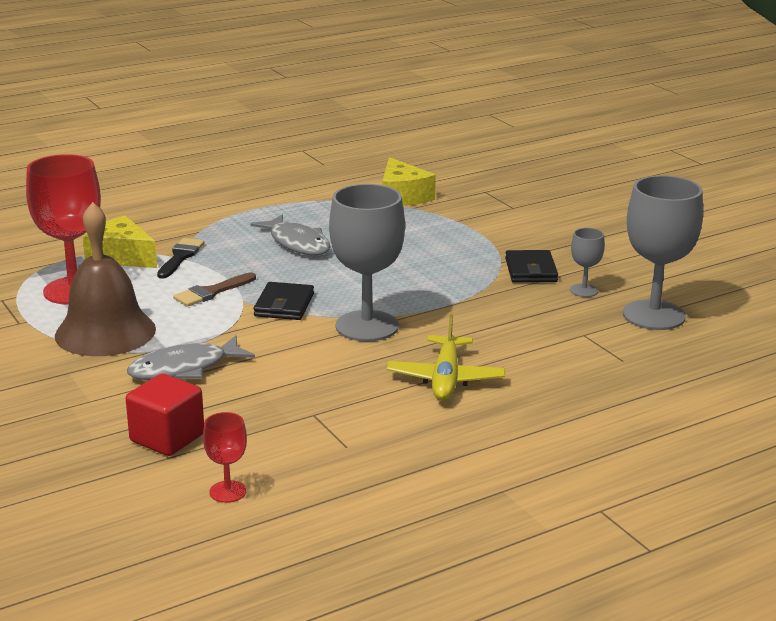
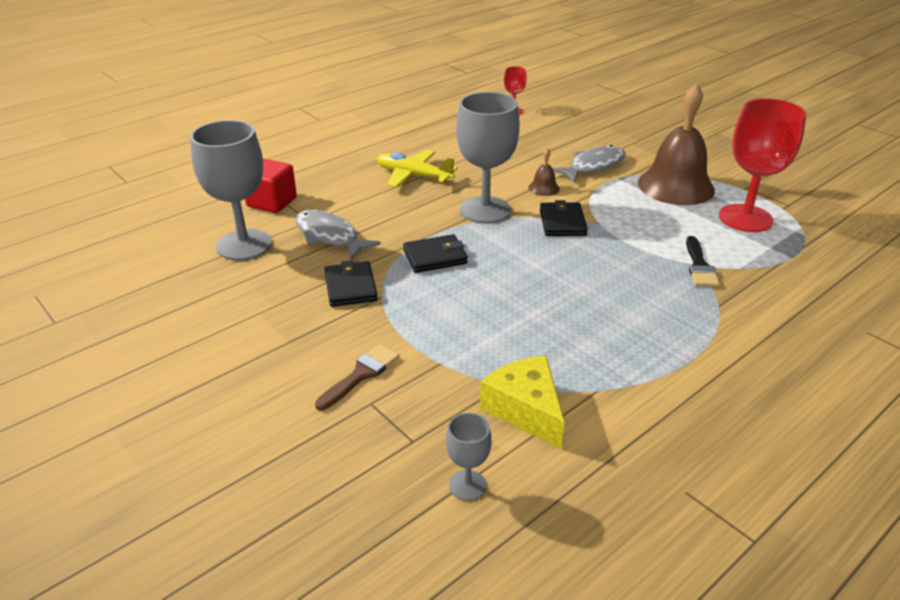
camera: 170 degrees right, 10 degrees up
(121, 256) = (754, 260): yellow cheese -> none
(167, 438) = (566, 129): red cube -> red cube (272, 202)
(212, 292) = (632, 229): brown brush -> brown brush (360, 375)
(276, 345) = (543, 188): none -> brown bell
(297, 243) = (601, 298): grey fish -> grey fish (329, 236)
(441, 286) = (435, 257): none -> black wallet
(446, 379) = (413, 176): yellow plane -> yellow plane turned 60 degrees counterclockwise
(584, 290) = (301, 266): grey goblet -> grey goblet (467, 485)

